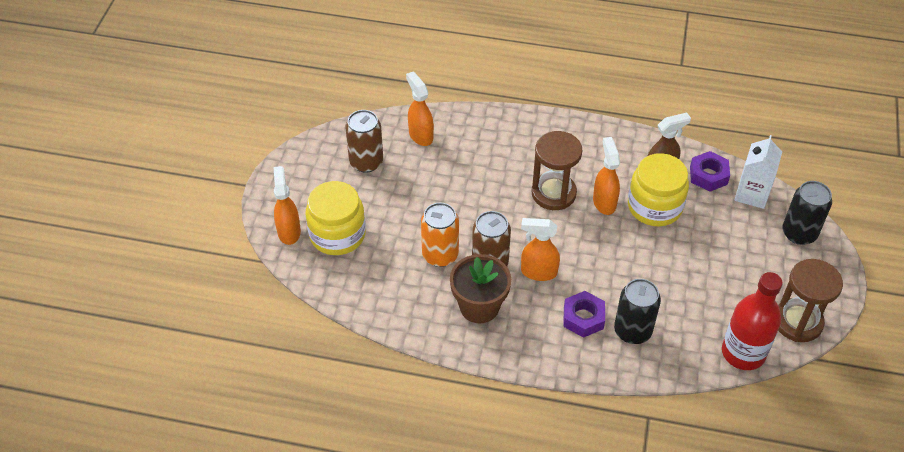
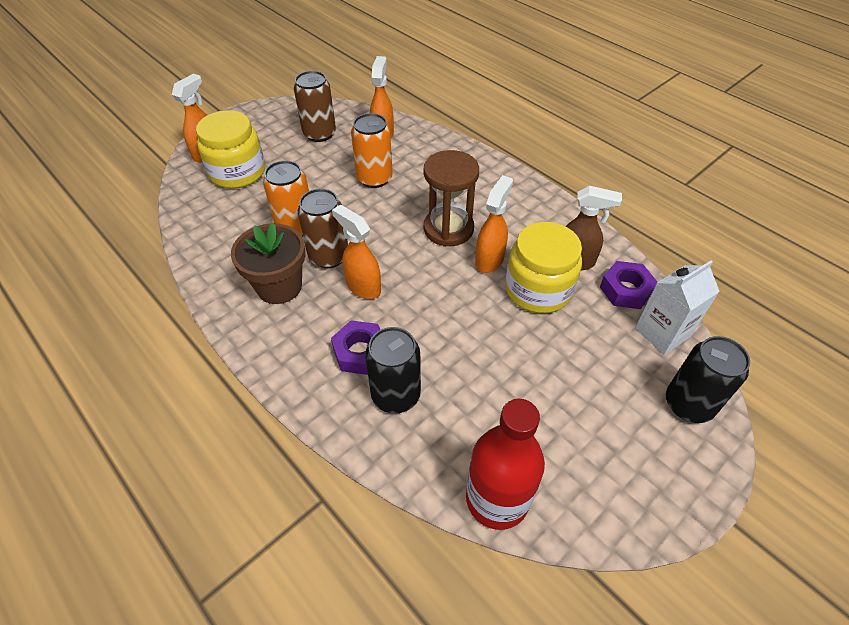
camera: 35 degrees right, 0 degrees up
(456, 180) = (374, 178): none -> orange can
(797, 322) = (600, 506): brown hourglass -> none

